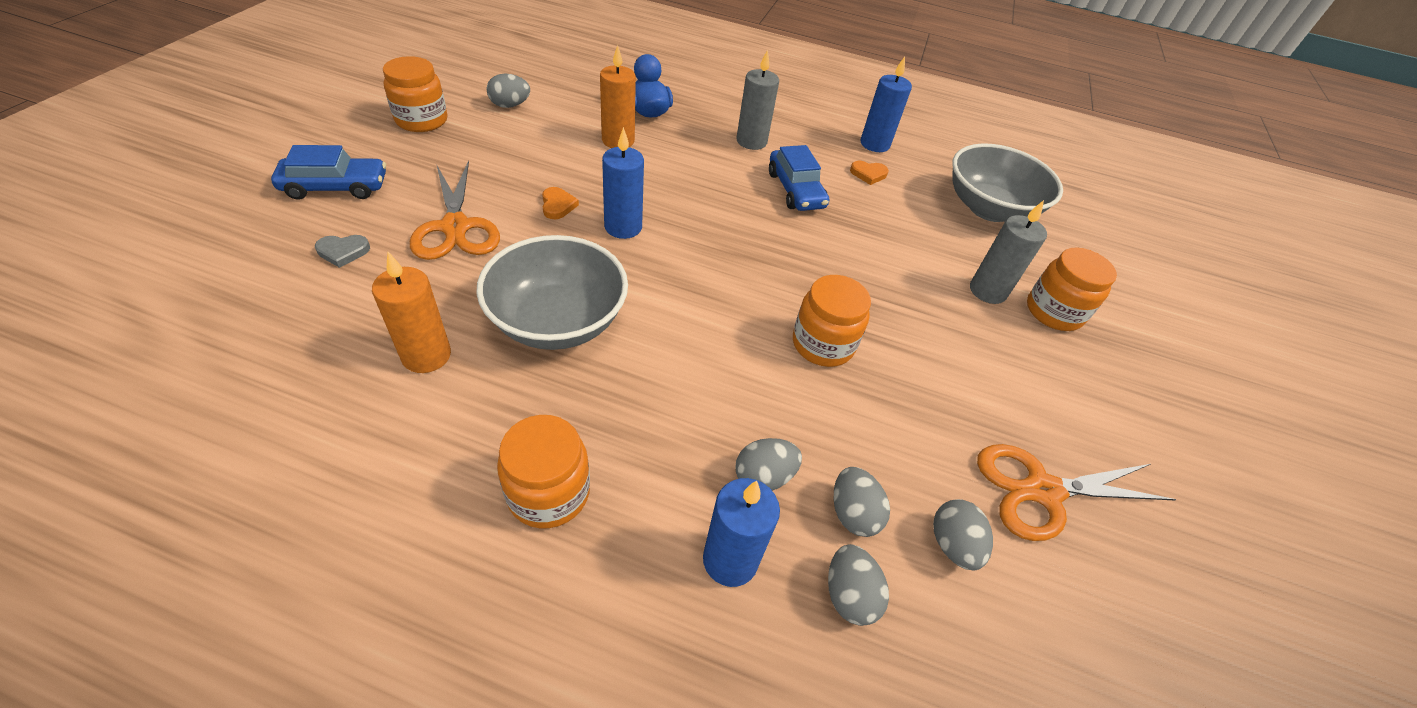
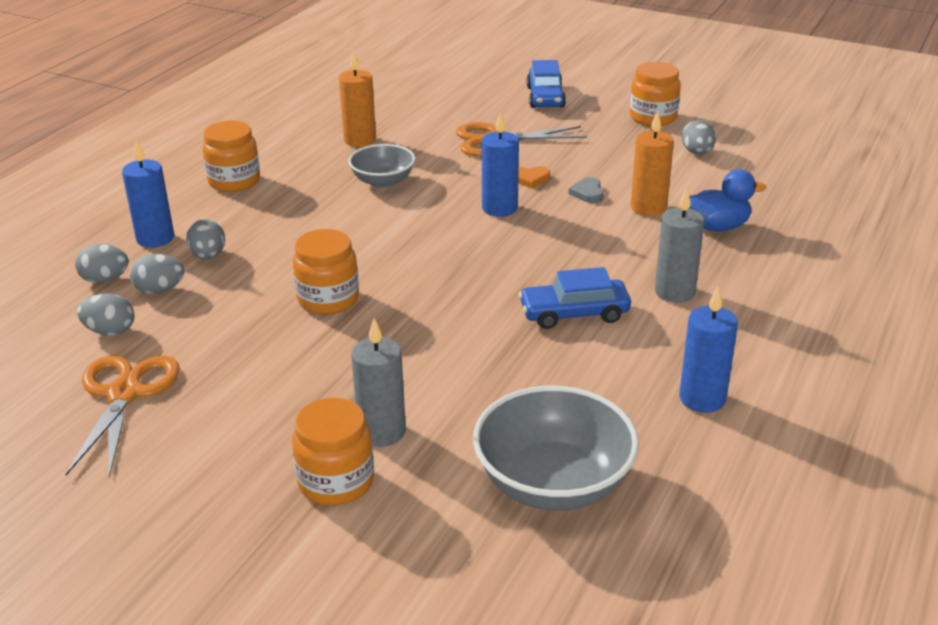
camera: 105 degrees right, 15 degrees down
(343, 252) = (468, 107): grey heart -> grey heart (588, 193)
(558, 321) = (383, 181): grey bowl -> grey bowl, size x0.60
(868, 174) = (621, 378): orange heart -> none

